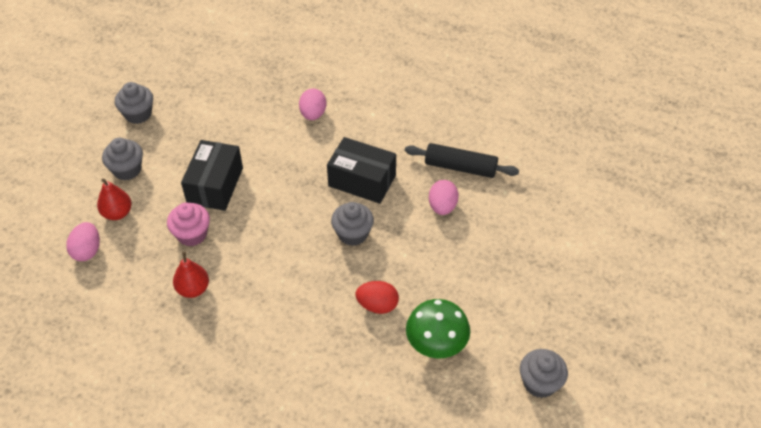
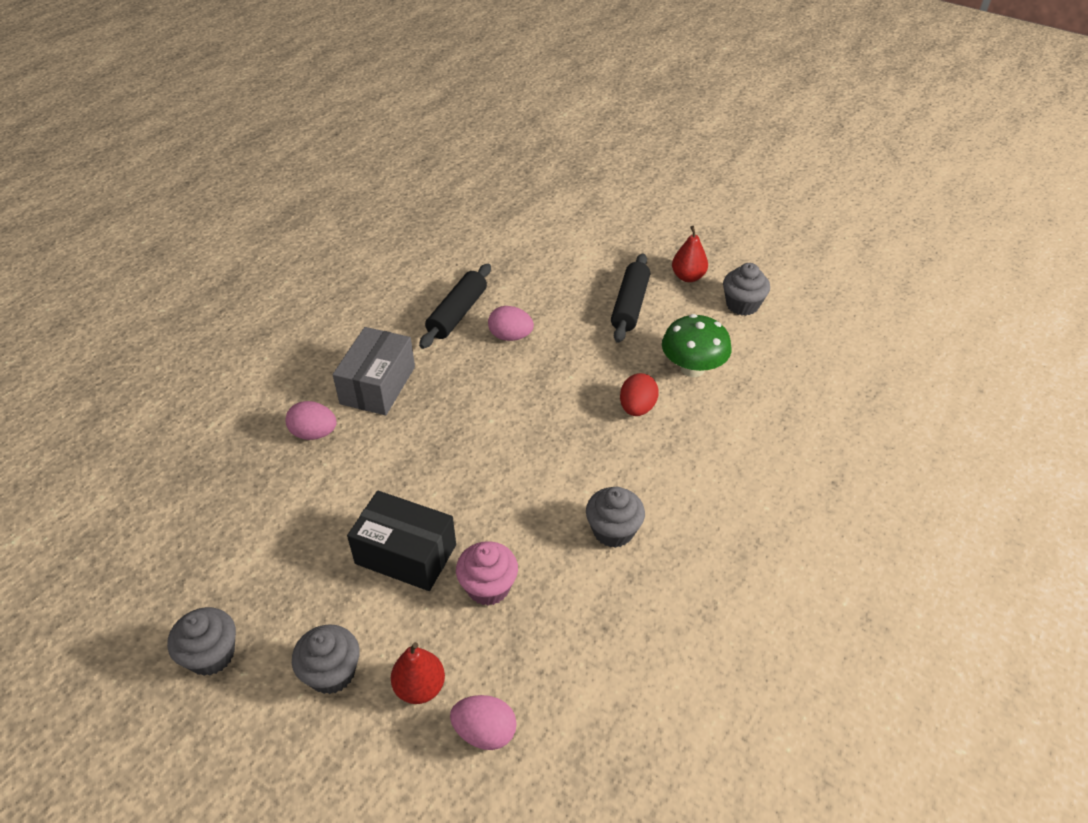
camera: 80 degrees left, 5 degrees down
(193, 289) = (583, 589): red pear -> red pear (688, 277)
(353, 234) = (530, 417): grey cupcake -> grey cupcake (613, 531)
(362, 181) = (449, 399): black box -> none
(367, 137) = (378, 385): none -> grey box
(509, 288) = (630, 305): none -> black rolling pin

